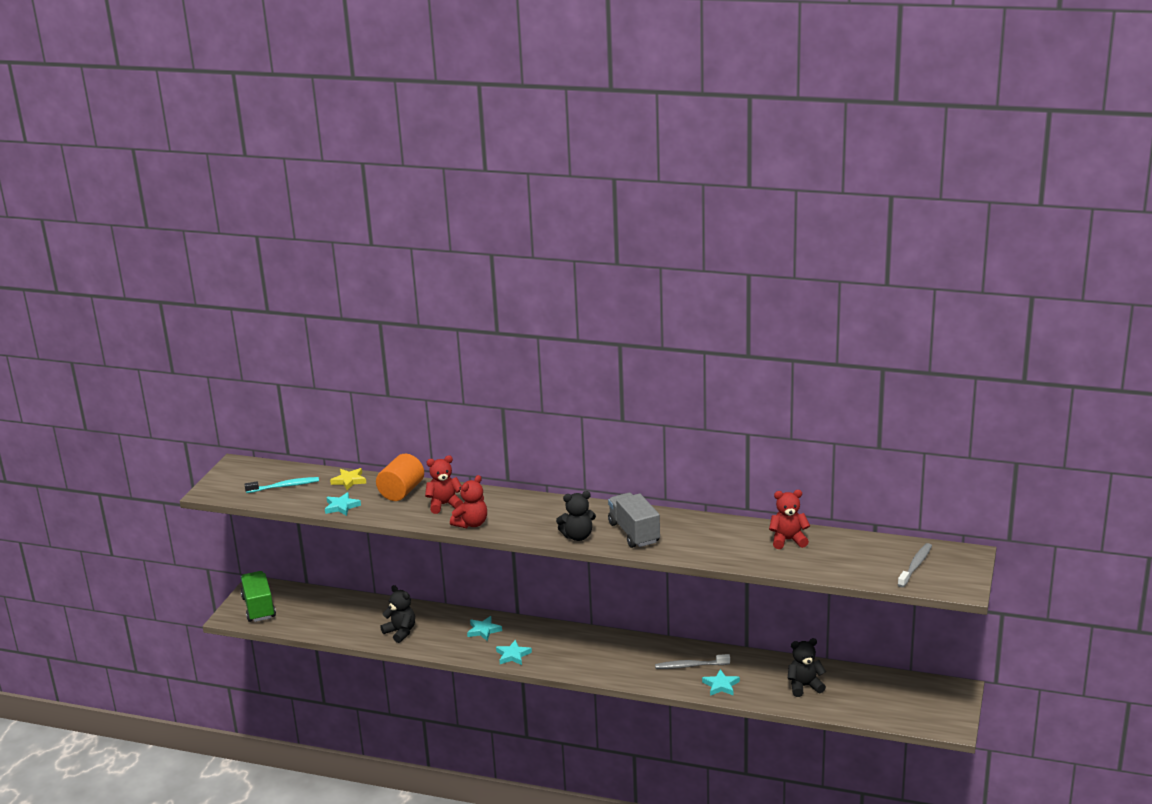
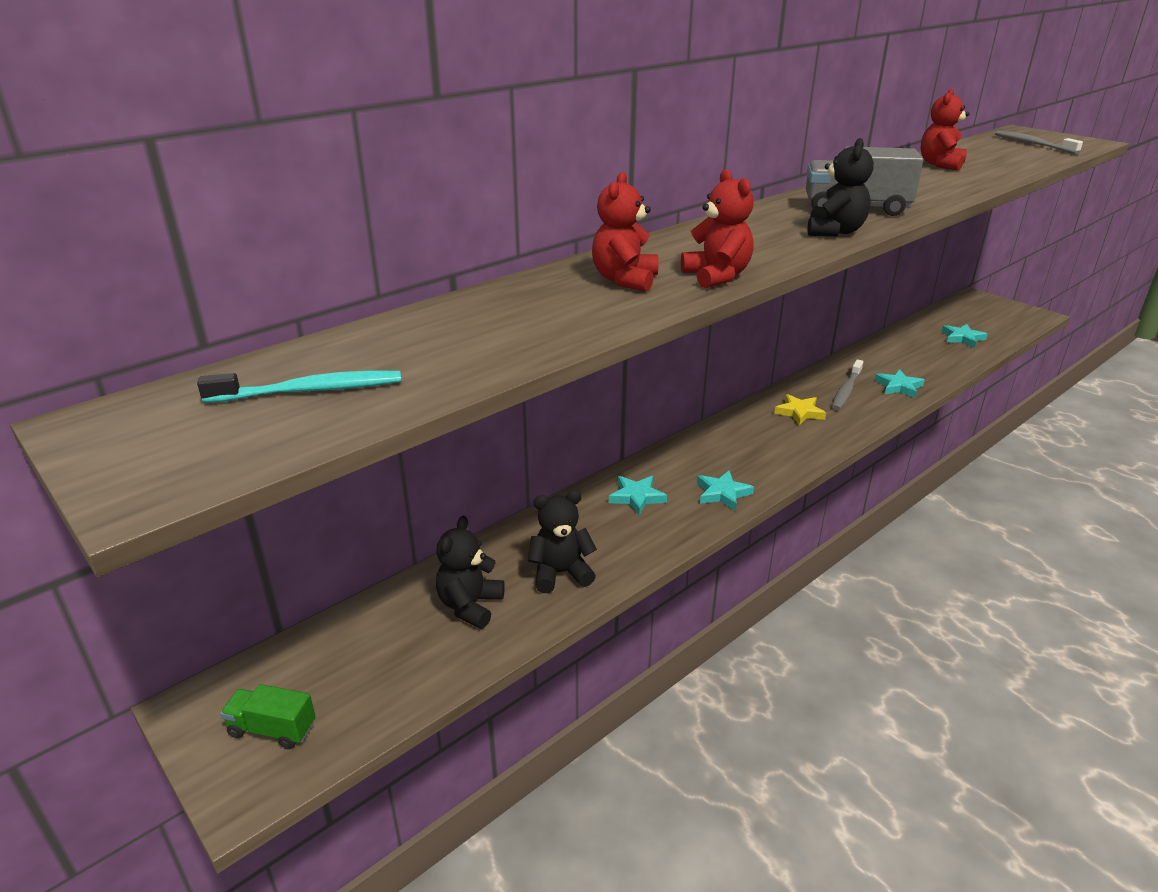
camera: 60 degrees left, 5 degrees up
(259, 608) = (272, 729): green truck -> green truck, size x0.58
(284, 486) = (310, 391): turquoise toothbrush -> turquoise toothbrush turned 60 degrees clockwise
(341, 506) = (500, 354): turquoise star -> turquoise star (962, 338)
(349, 481) = (409, 328): yellow star -> yellow star (799, 412)
(401, 492) = (528, 298): orange cylinder -> none
(804, 686) = (929, 350): black teddy bear -> black teddy bear (470, 606)

